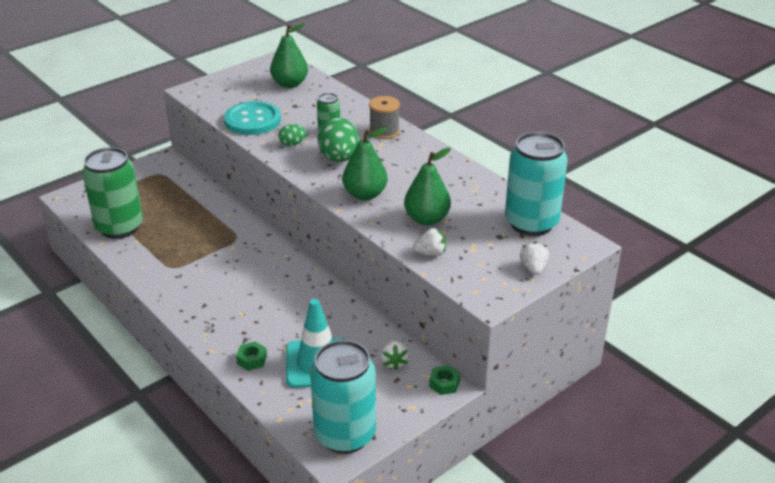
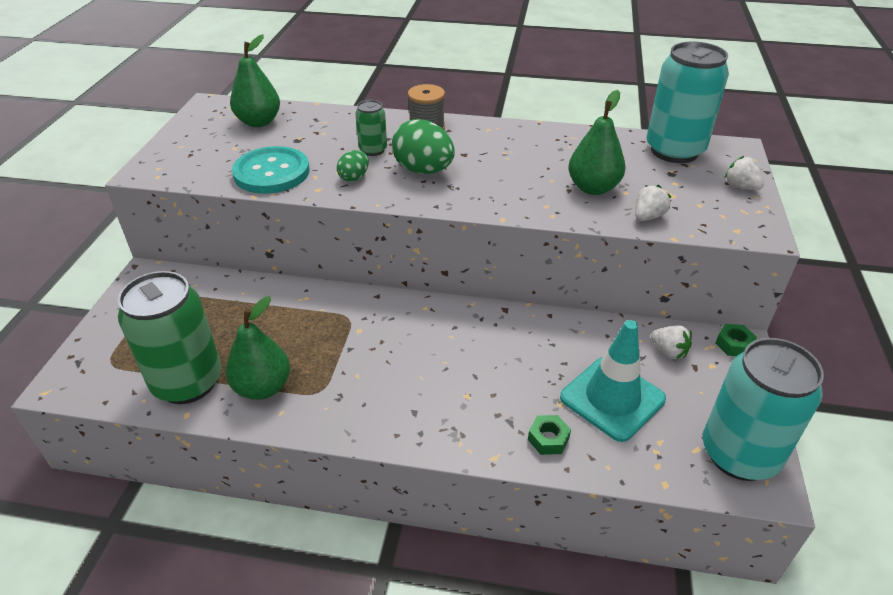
camera: 40 degrees left, 5 degrees up
(365, 194) = (504, 192): green pear -> green pear (263, 387)

